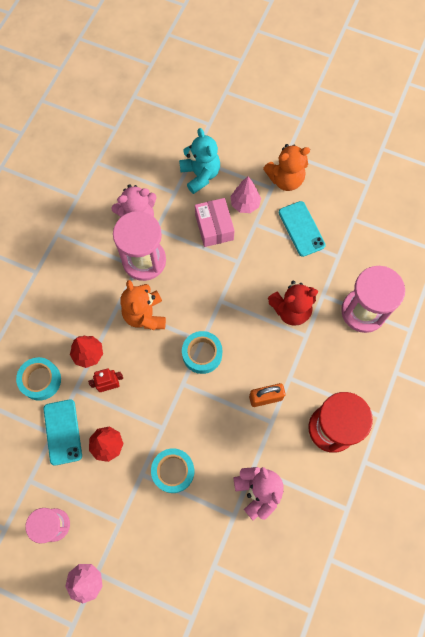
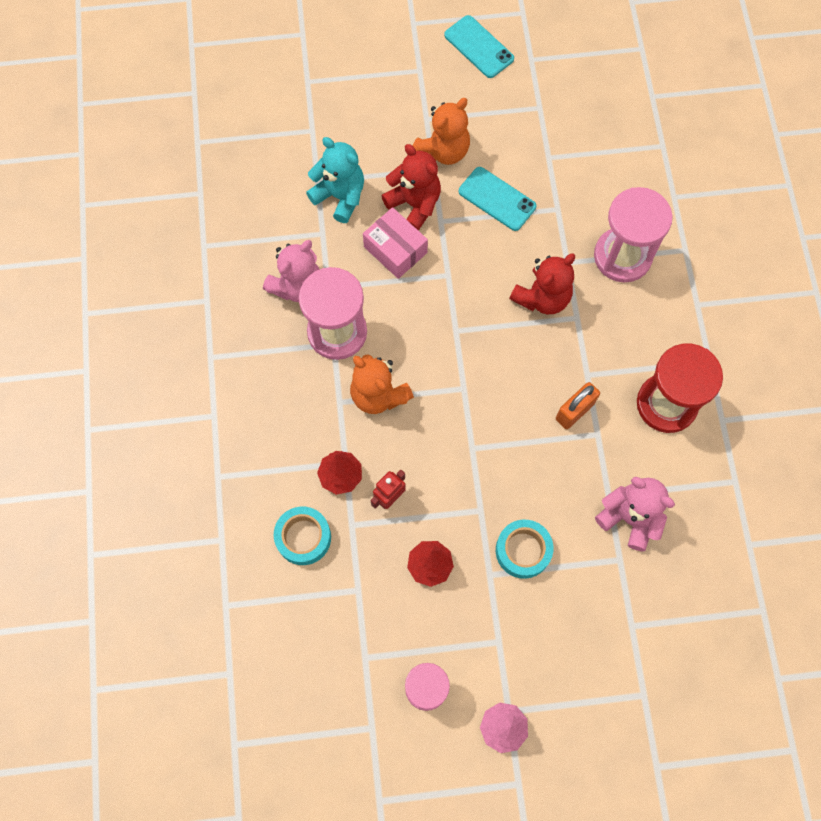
camera: 30 degrees left, 0 degrees up
(63, 432) = (368, 580): turquoise phone -> turquoise phone (479, 47)
(202, 354) = (473, 402): turquoise tape -> none
(245, 204) = (414, 204): pink tree -> red teddy bear

